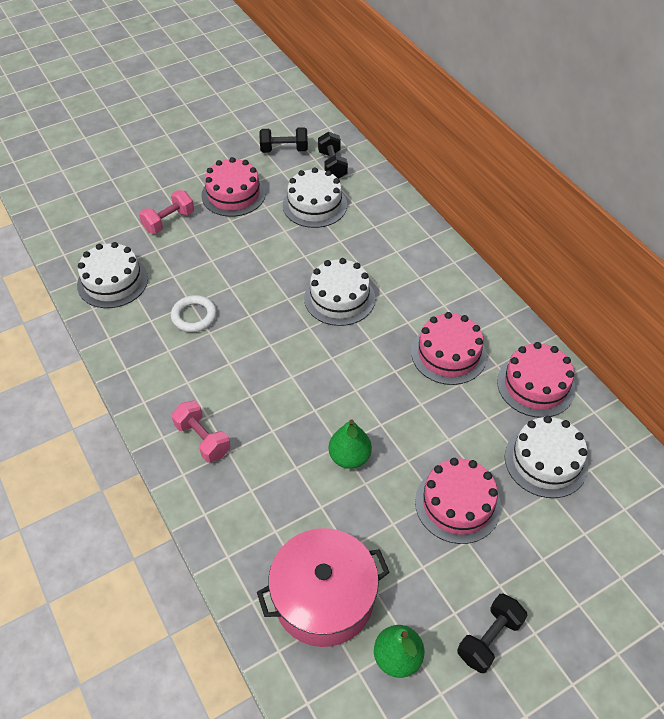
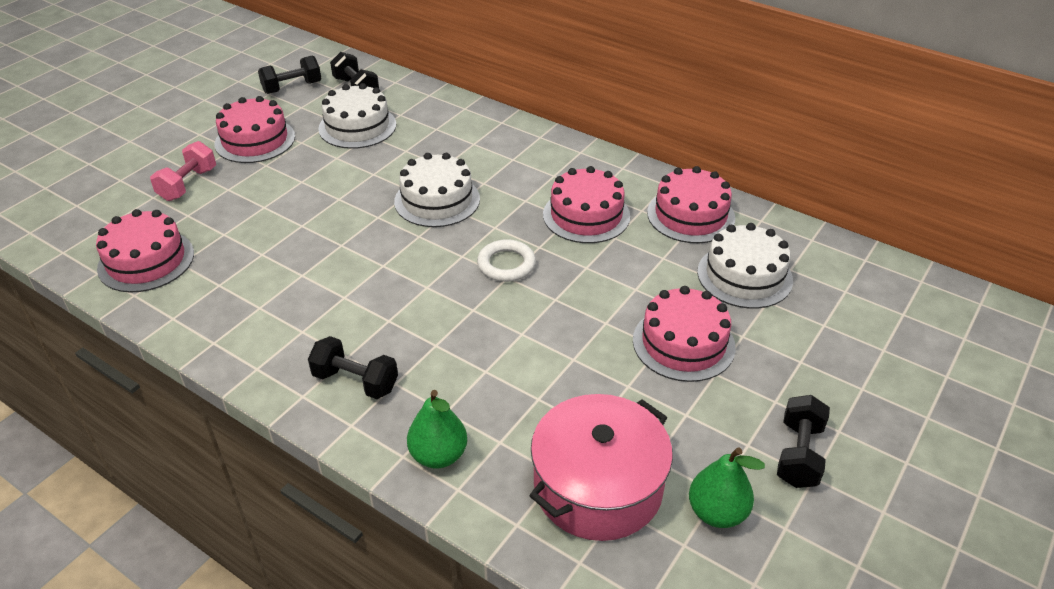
camera: 25 degrees left, 10 degrees down
(112, 281) = (146, 261): white cake -> pink cake
(194, 316) = (273, 265): white ring -> white ring (506, 264)
(202, 439) = (355, 381): pink dumbbell -> black dumbbell
(349, 457) = (540, 340): green pear -> green pear (438, 455)

